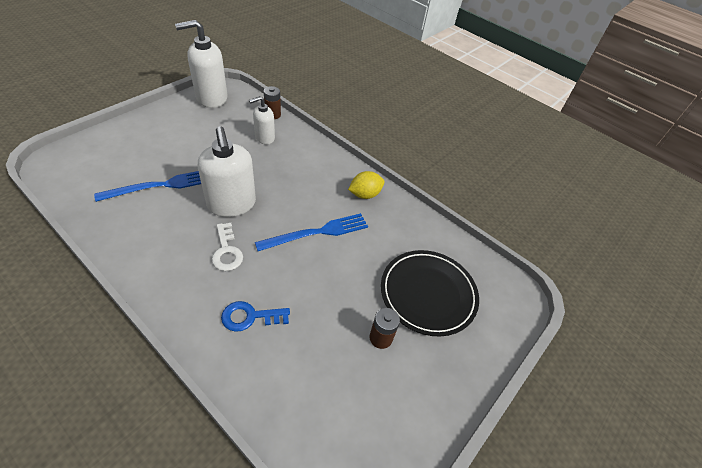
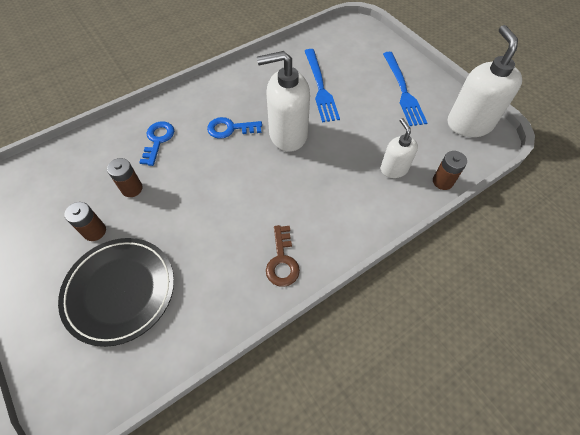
camera: 110 degrees right, 10 degrees up
(226, 251) = (230, 128): white key -> blue key
(317, 232) = (234, 200): blue fork -> blue fork (403, 90)
(322, 321) = (132, 188): none -> brown battery
(365, 194) = (282, 261): yellow lemon -> brown key

